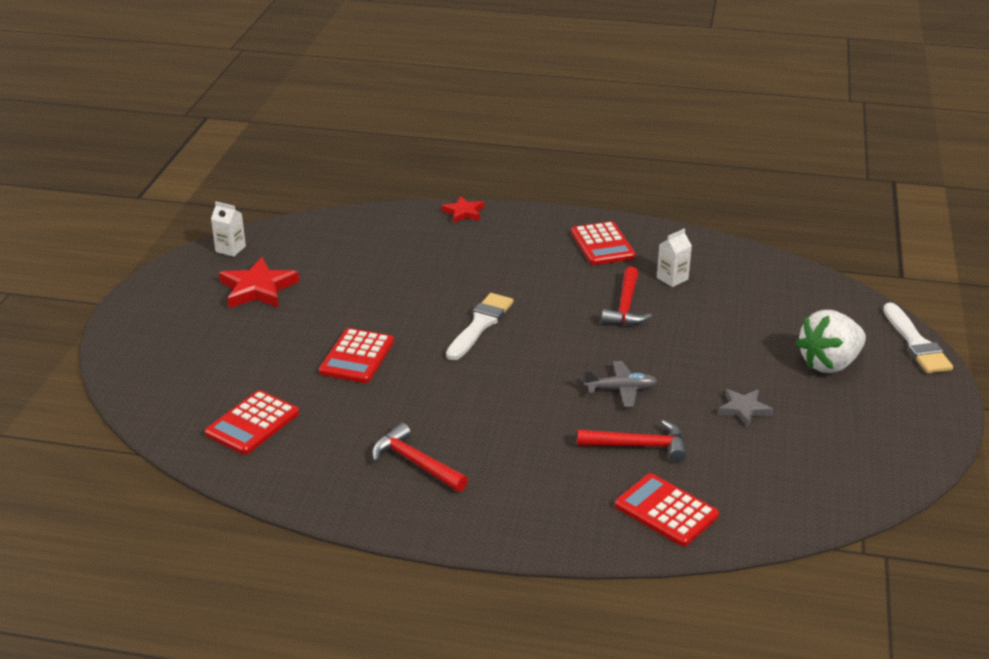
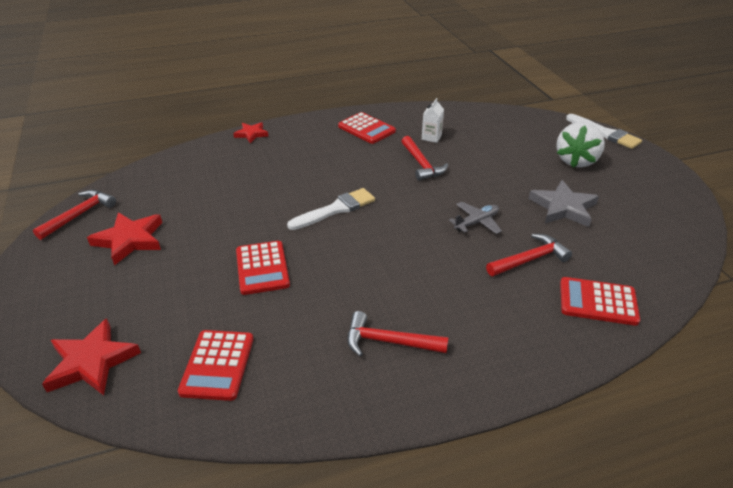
camera: 30 degrees left, 5 degrees up
(157, 383) = (92, 362): none -> red star
(230, 249) = (79, 215): white carton -> red hammer
(480, 325) = (335, 209): white brush -> white brush turned 60 degrees clockwise
(744, 409) = (563, 207): grey star -> grey star, size x1.67

